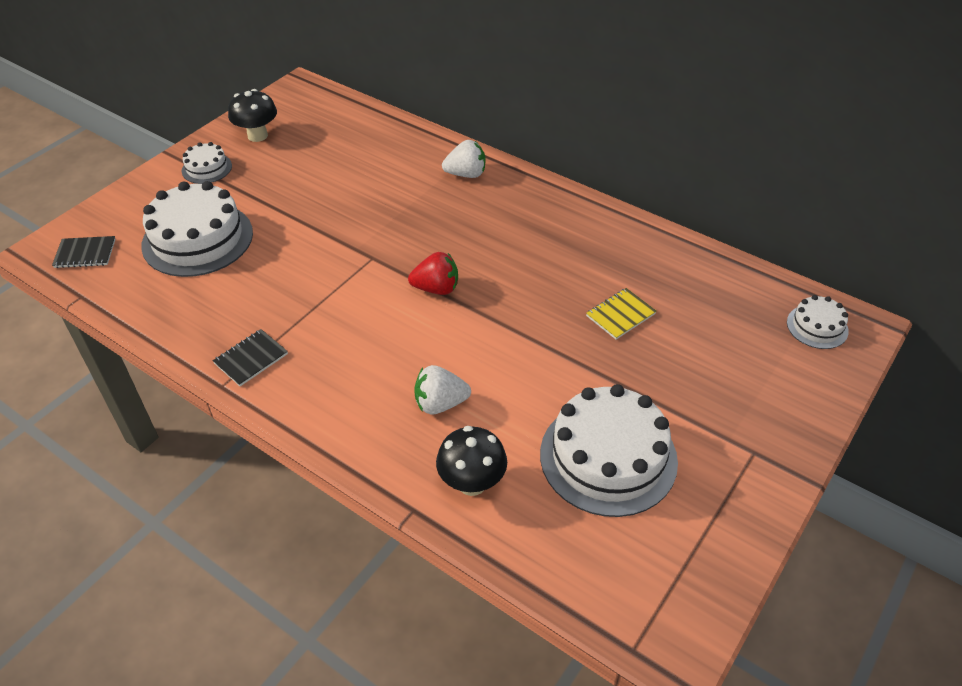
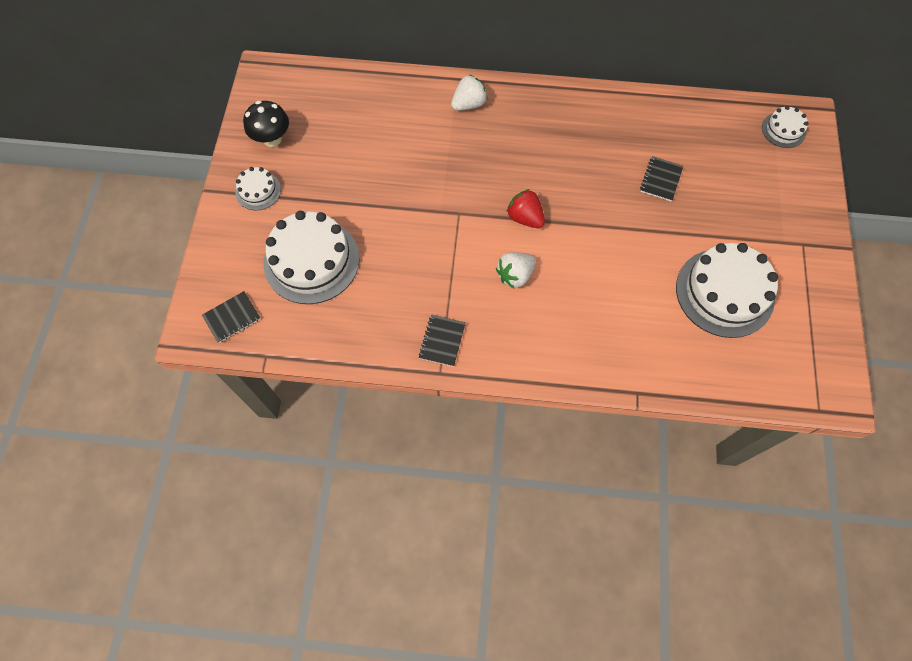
camera: 30 degrees left, 20 degrees up
(436, 288) = (525, 218): red strawberry -> red strawberry turned 105 degrees counterclockwise
(440, 404) = (597, 308): white strawberry -> white strawberry (515, 275)
(472, 483) = (658, 355): black mushroom -> none
(620, 315) = (661, 179): yellow notebook -> black notebook

